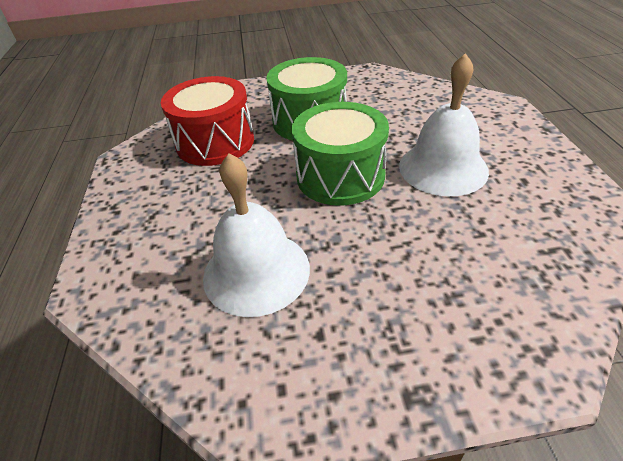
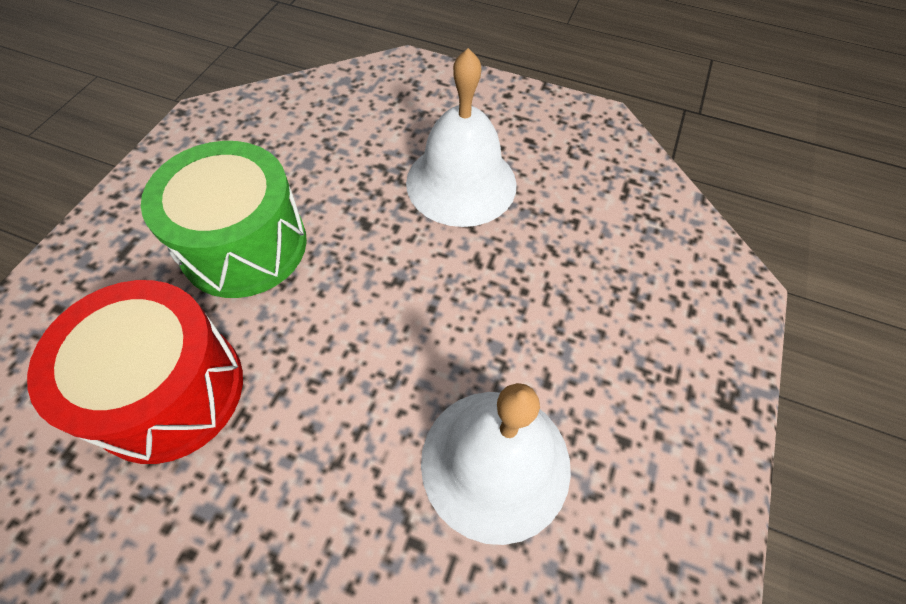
camera: 65 degrees left, 15 degrees up
(340, 176) = (393, 280): green drum -> none

